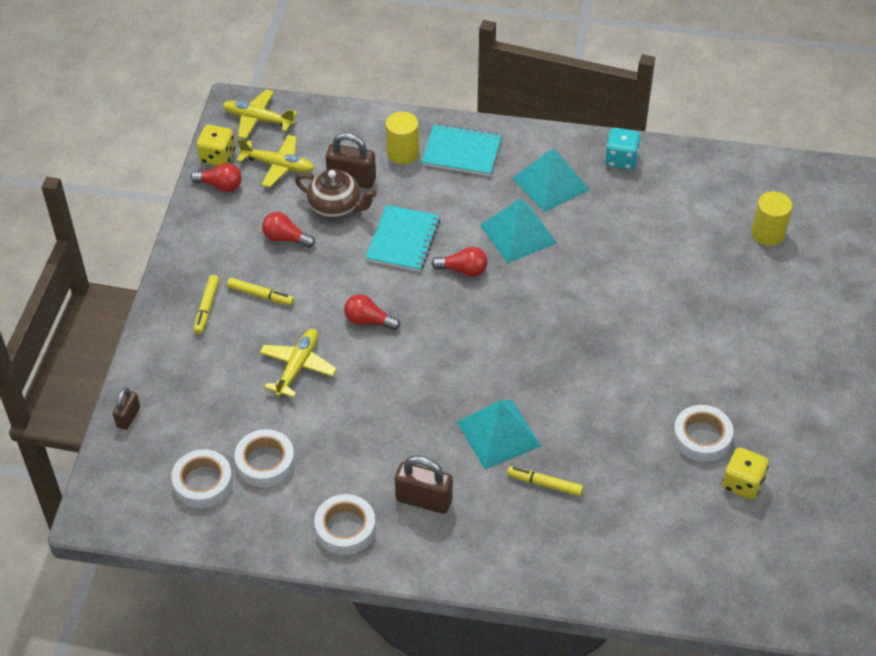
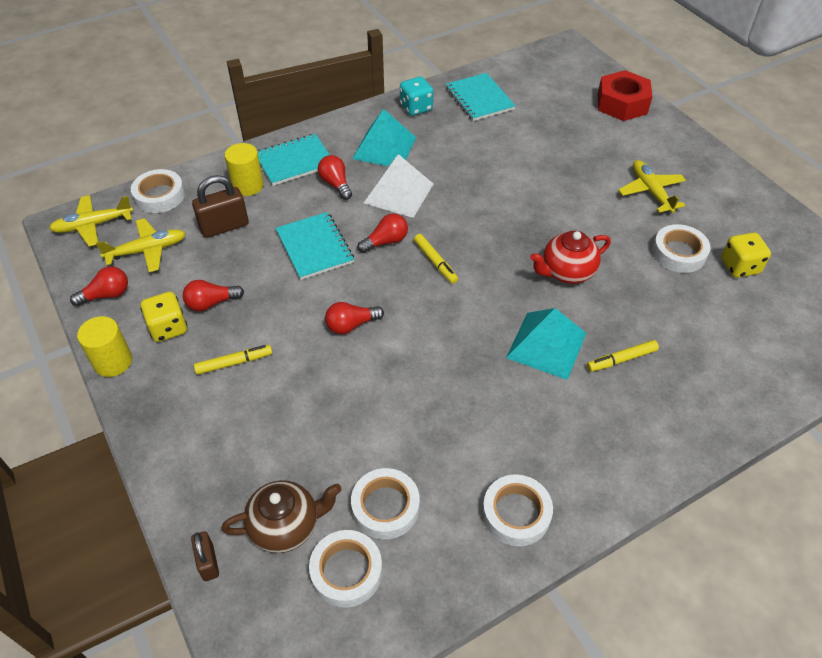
camera: 40 degrees left, 0 degrees up
(206, 308) = (192, 405): yellow marker -> yellow marker (435, 262)
(217, 157) = (82, 273): yellow dice -> yellow dice (168, 328)
(297, 367) = (329, 401): yellow plane -> yellow plane (651, 191)
(327, 121) = (159, 195): none -> white tape
(336, 208) = (232, 254): brown teapot -> brown teapot (286, 526)
(424, 500) = (550, 439): brown padlock -> none
(474, 194) = (336, 184): none -> red light bulb
(518, 234) = (398, 193): turquoise pyramid -> white pyramid
(583, 389) = (566, 272): none -> red teapot
(691, 184) = (479, 99): none -> turquoise notebook
(768, 233) = (561, 102): yellow cylinder -> yellow cylinder (113, 362)
(829, 270) = (622, 103): none -> red nut

